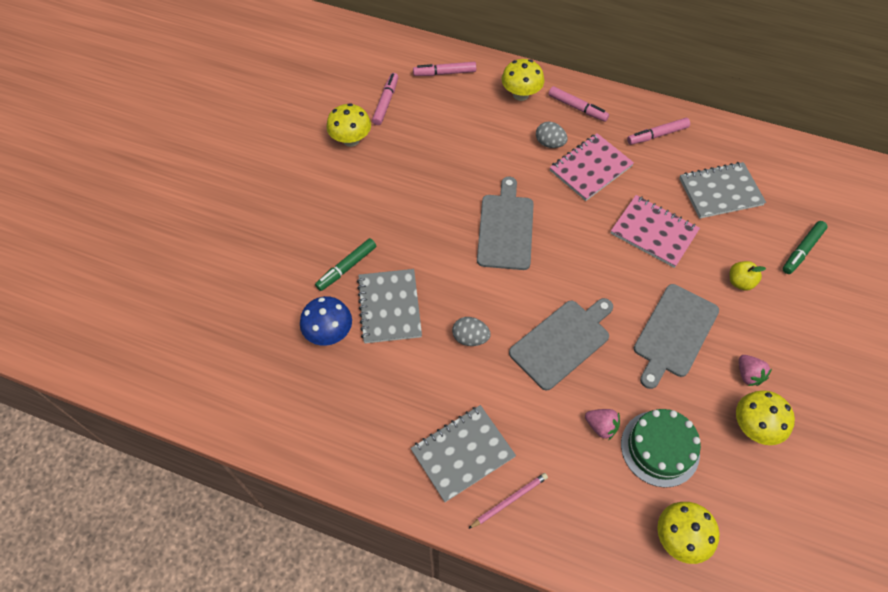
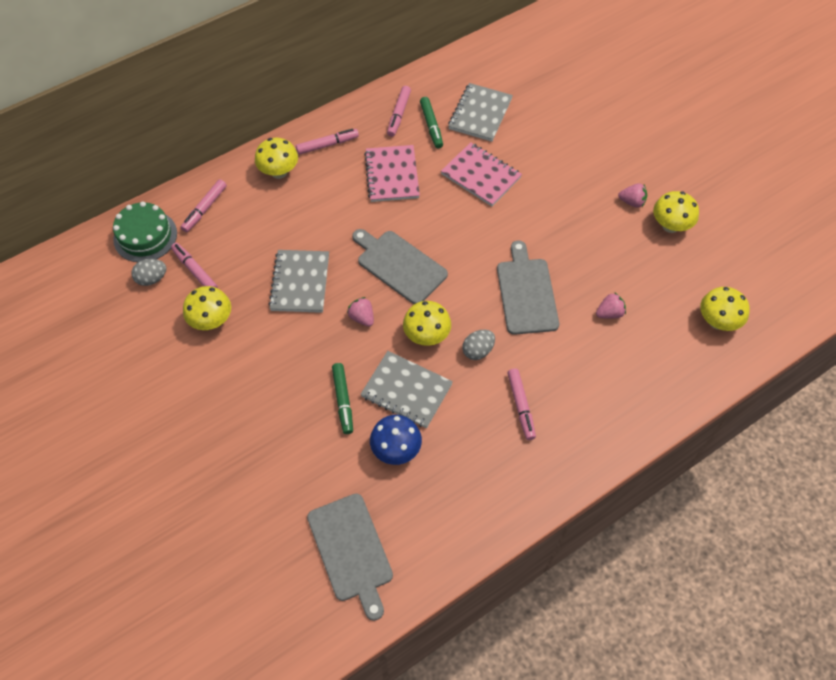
camera: 55 degrees left, 0 degrees up
(433, 233) = (362, 317): none -> pink strawberry
(441, 406) = (521, 406): none -> pink marker
(453, 290) = (426, 335): none -> yellow mushroom
(462, 453) = (569, 415): grey notebook -> grey notebook (300, 282)
(509, 500) = (626, 407): pink pencil -> none
(549, 143) = (345, 185): grey egg -> grey egg (152, 279)
(654, 232) = (481, 176): pink notebook -> pink notebook turned 60 degrees clockwise
(660, 448) = (649, 289): green cake -> green cake (145, 236)
(674, 333) = (570, 221): grey cutting board -> grey cutting board (351, 551)
(740, 282) = (560, 156): yellow apple -> none
(802, 250) = (563, 105): green marker -> green marker (431, 126)

